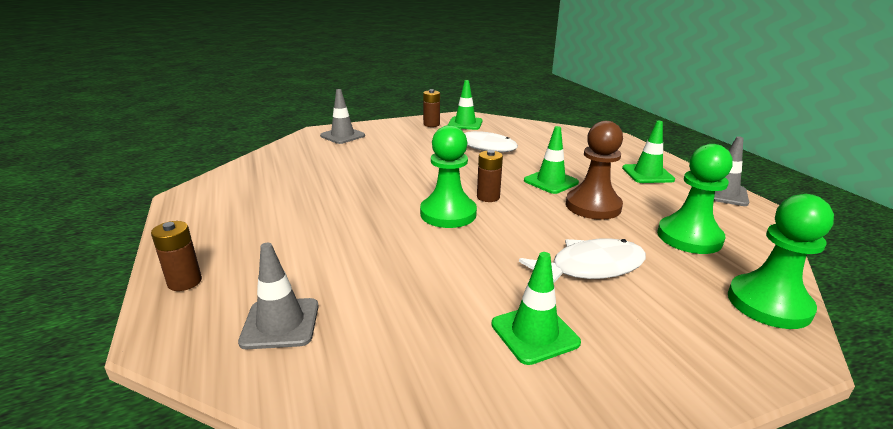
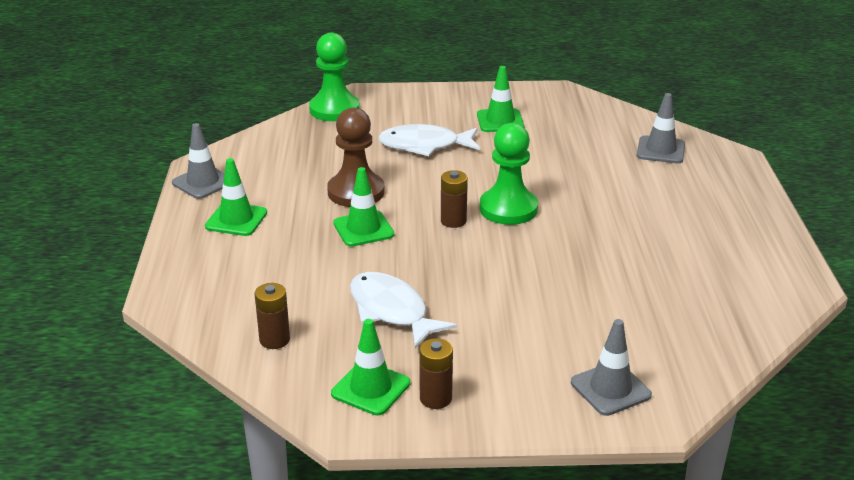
camera: 160 degrees left, 5 degrees up
(185, 282) = (742, 186): brown battery -> brown battery (274, 340)
(689, 237) = (313, 152): green pawn -> none

